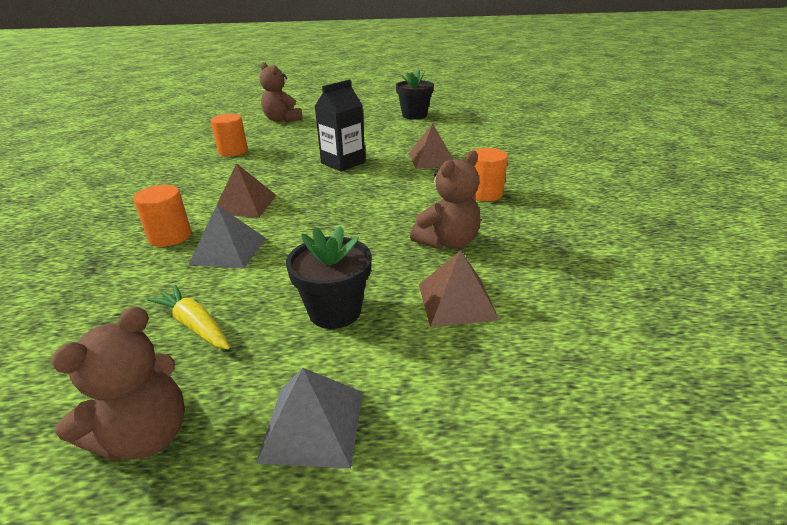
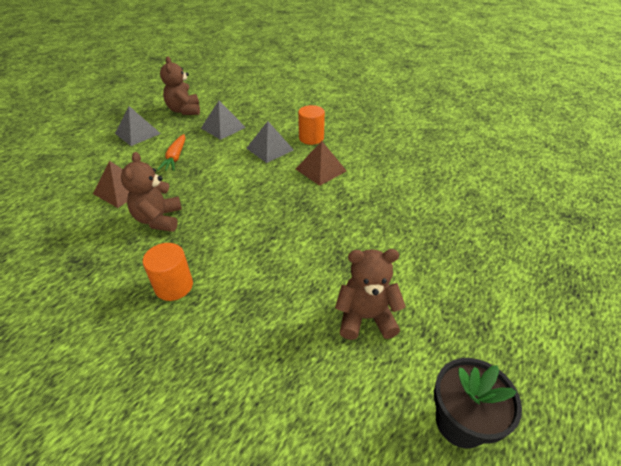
camera: 130 degrees right, 10 degrees up
(194, 325) = (223, 127): yellow carrot -> grey pyramid
(233, 151) = (444, 196): orange cylinder -> none
(282, 120) = (540, 265): brown teddy bear -> brown teddy bear (366, 317)
(335, 311) = (175, 157): black flower pot -> orange carrot
(343, 163) = (343, 243): black carton -> none
(431, 159) = (279, 308): brown pyramid -> none

